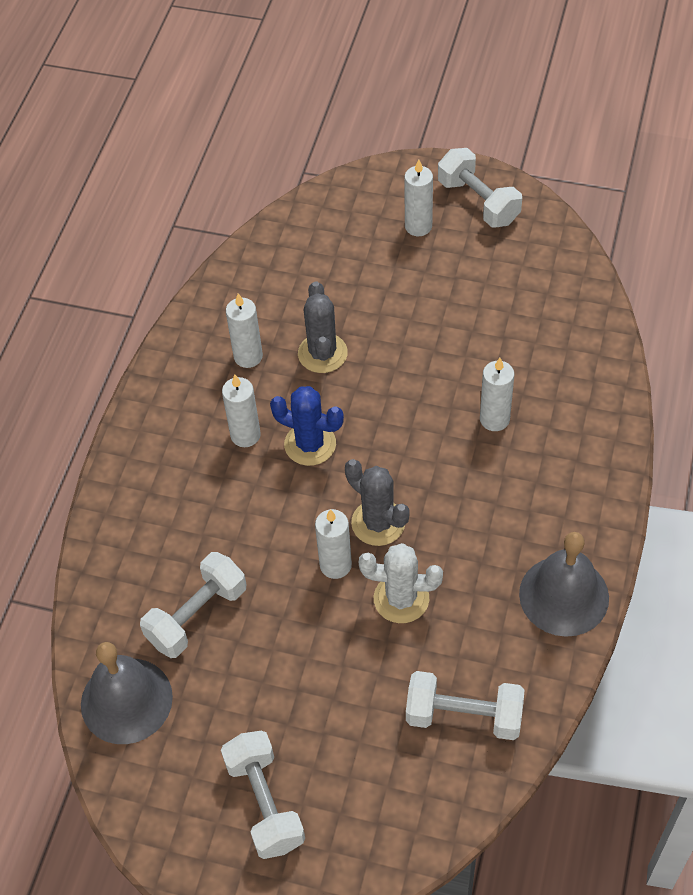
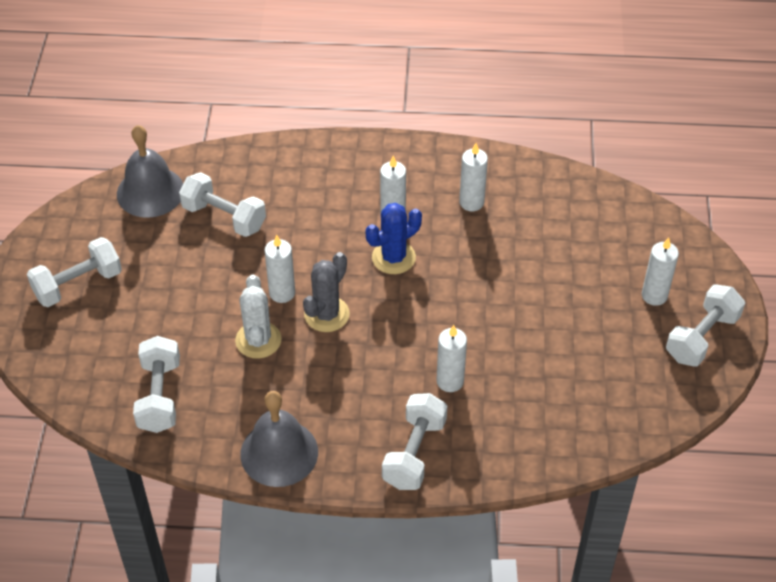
camera: 75 degrees right, 5 degrees down
(310, 444) = (393, 257): blue cactus -> blue cactus turned 45 degrees clockwise
(322, 353) = (488, 250): grey cactus -> none
(582, 466) = (414, 453): none -> white dumbbell

